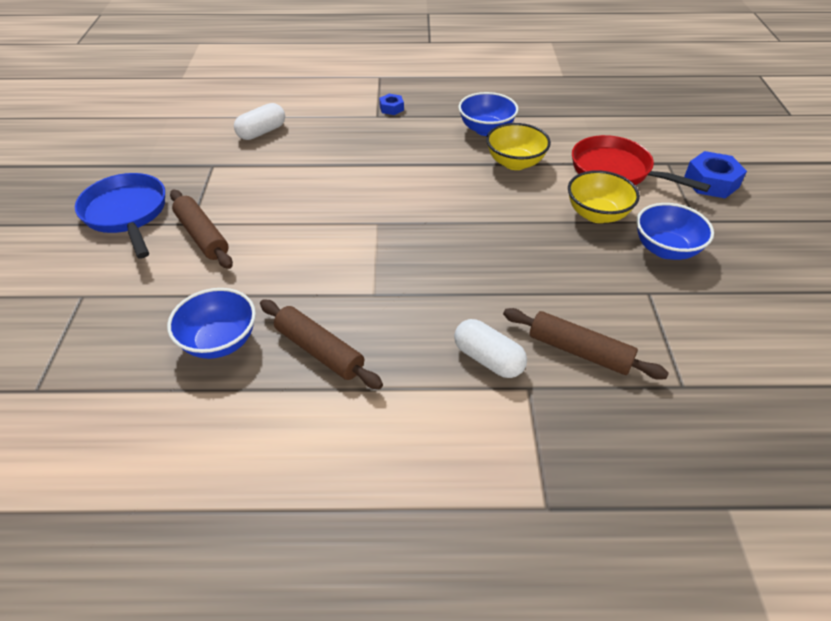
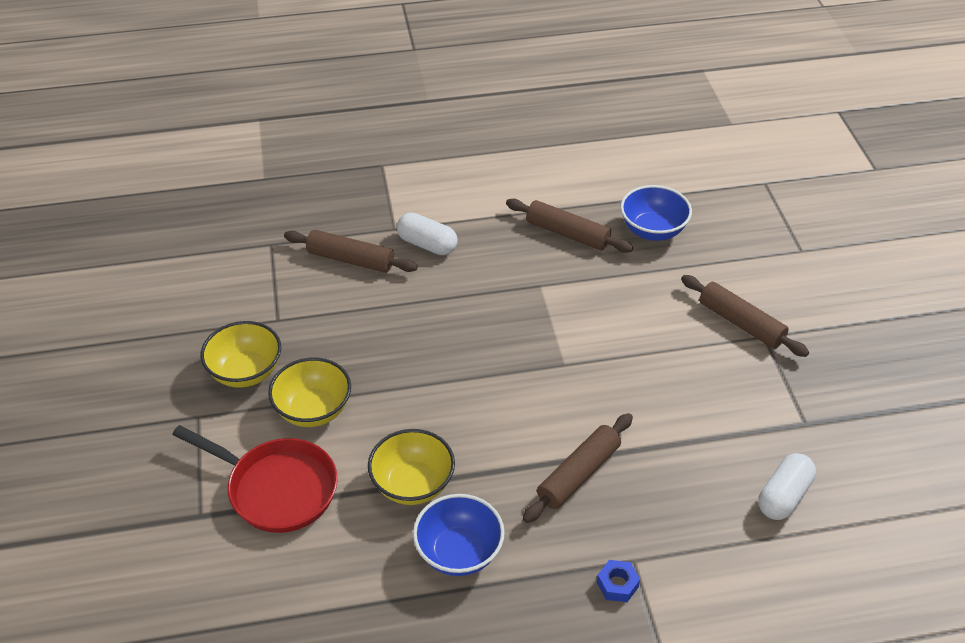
camera: 170 degrees right, 0 degrees up
(127, 214) = (842, 338): blue pan -> none
(394, 156) = (578, 474): none -> brown rolling pin
(665, 249) = (246, 372): blue bowl -> yellow bowl
(711, 182) = (154, 484): blue nut -> none

